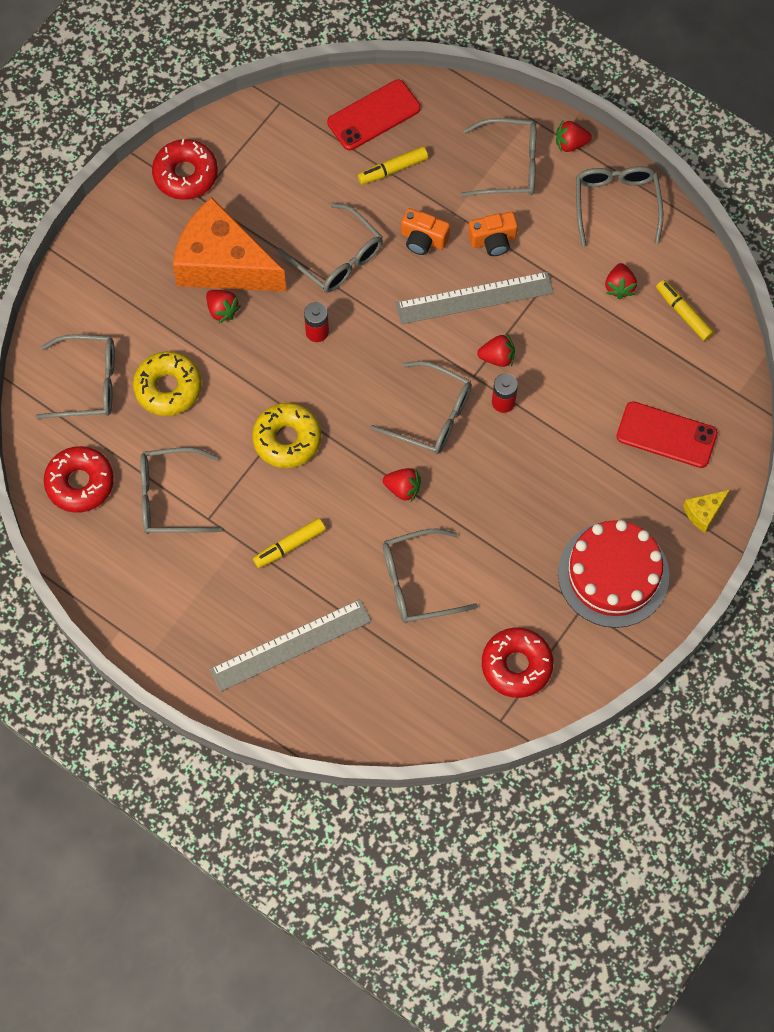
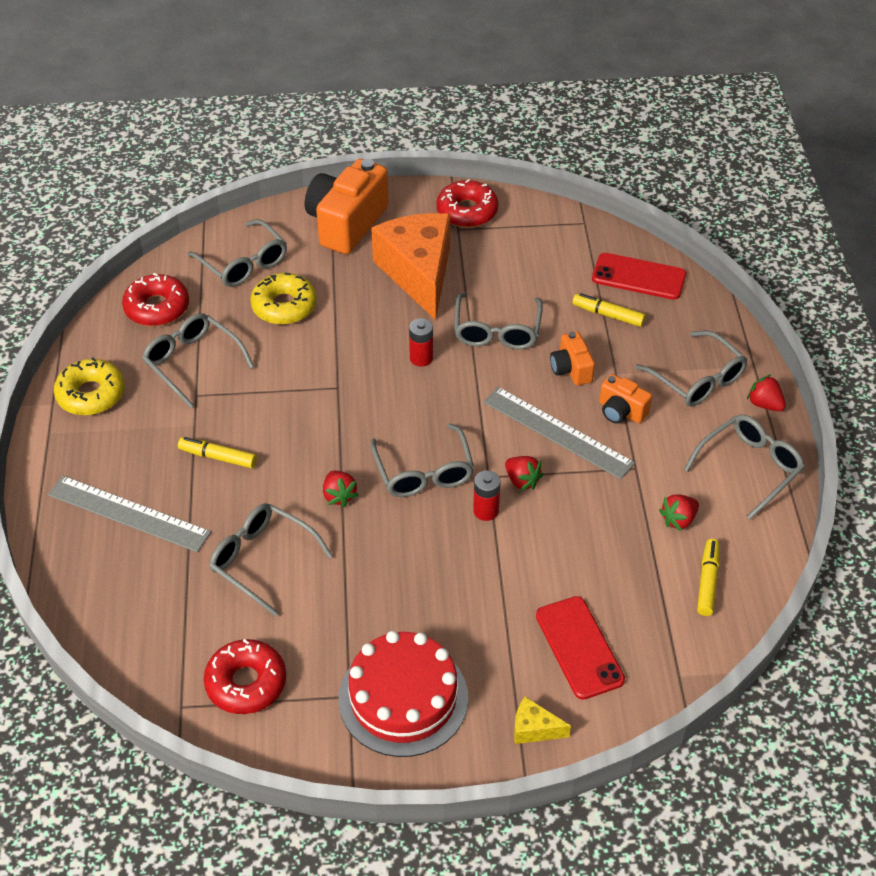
camera: 50 degrees right, 20 degrees down
(114, 273) = (346, 223): none -> orange camera
(222, 310) = (380, 296): red strawberry -> none
(287, 439) = (310, 398): yellow donut -> yellow donut (91, 394)

